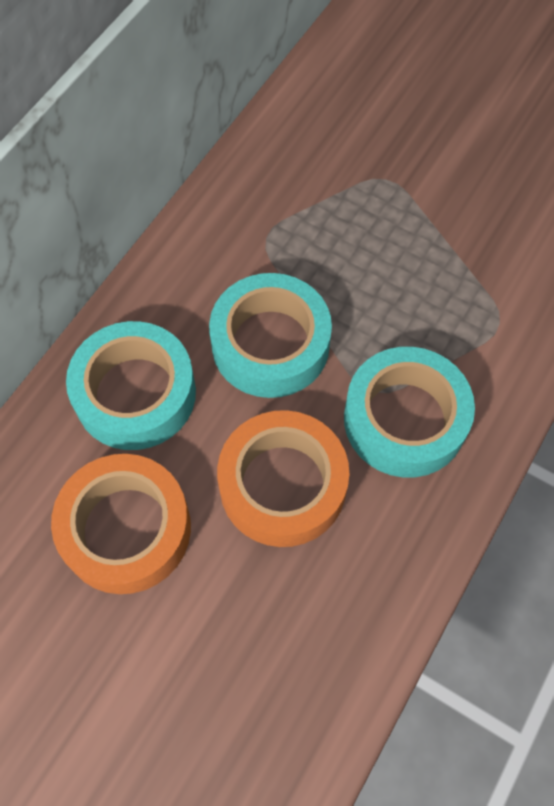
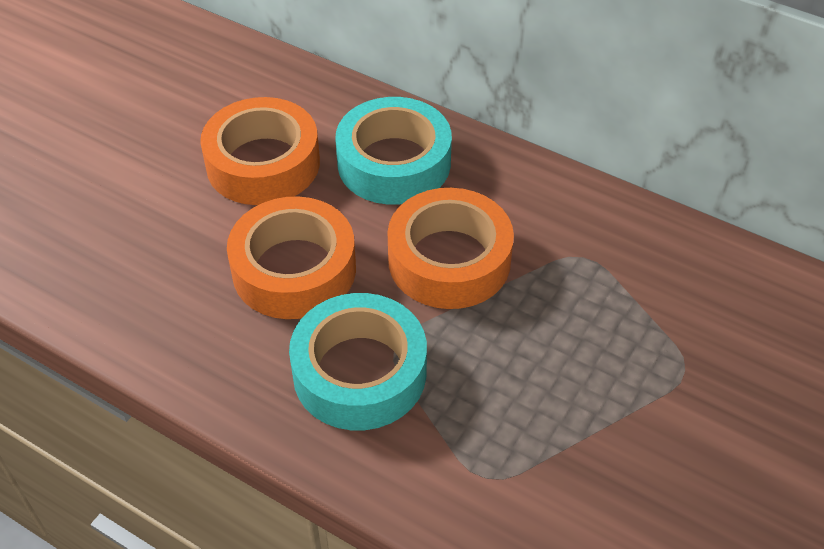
camera: 90 degrees right, 15 degrees down
(270, 344) = (449, 260): turquoise tape -> orange tape

